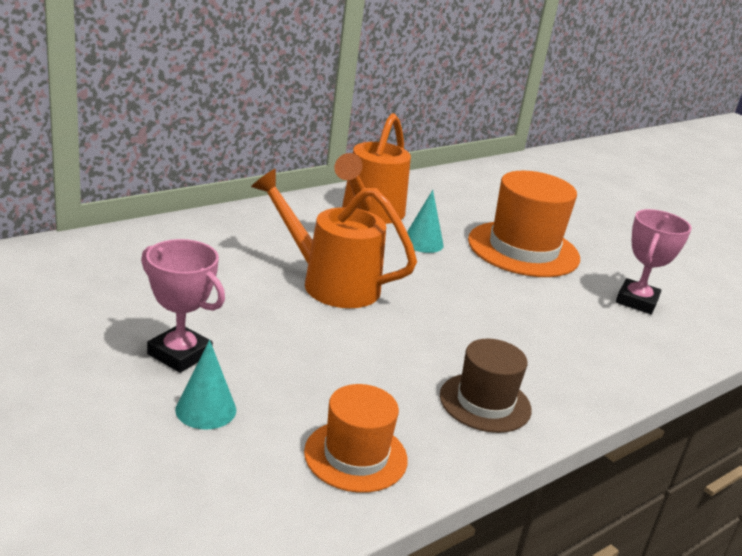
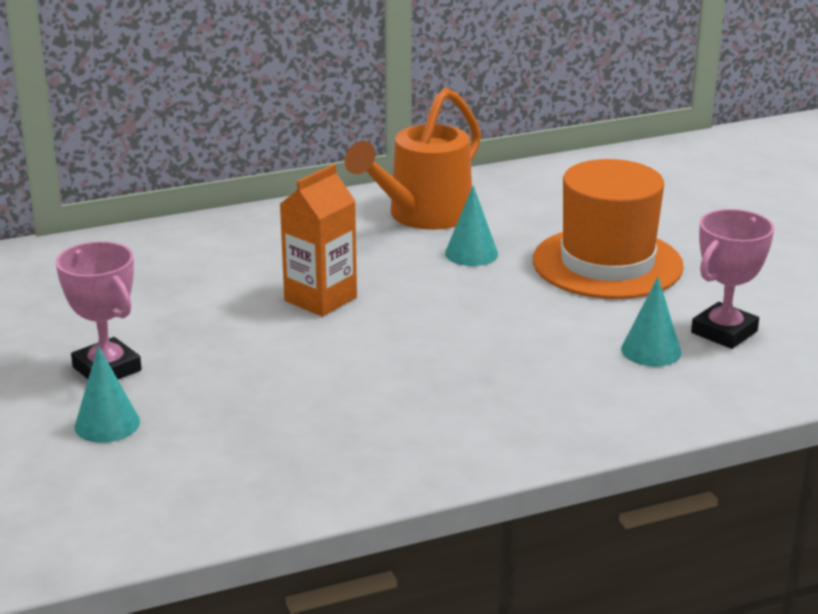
camera: 20 degrees right, 0 degrees up
(330, 283) = (320, 299): orange watering can -> orange carton
(355, 456) = (242, 478): orange hat -> none
(485, 402) = (427, 436): brown hat -> none
(599, 318) = (651, 350): none -> turquoise cone

